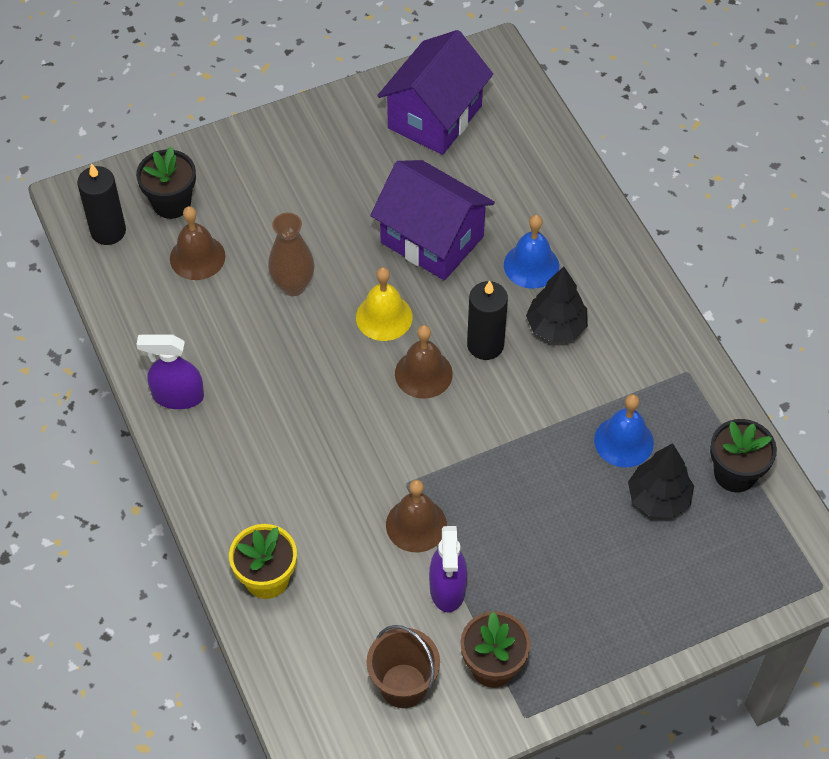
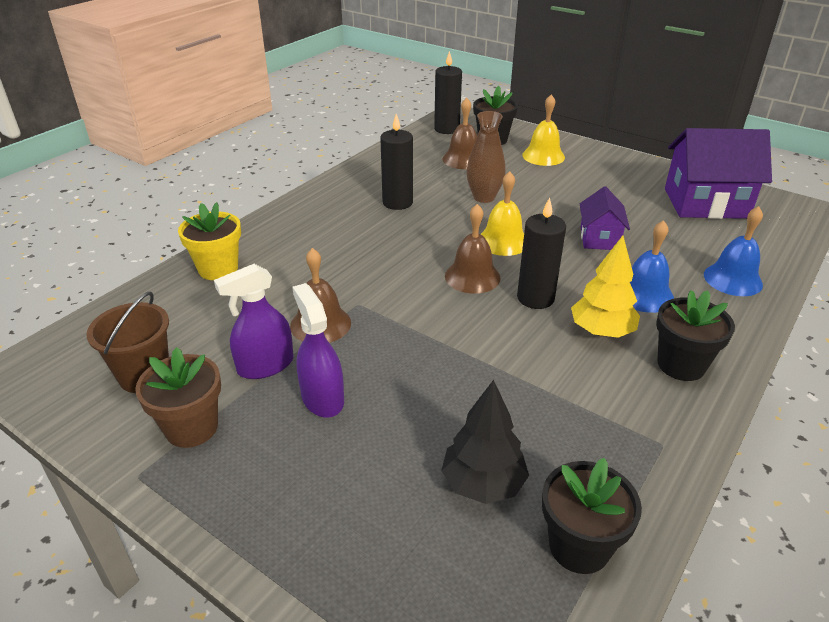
camera: 60 degrees right, 20 degrees down
(178, 396) = (348, 186): purple spray bottle -> purple spray bottle (322, 398)
(246, 181) = (543, 156): none -> yellow bell
(248, 367) = (397, 202): none -> black candle
(432, 239) = (599, 238): purple house -> purple house, size x0.55
(556, 327) = (601, 331): black tree -> yellow tree
(623, 303) = (681, 365): none -> black flower pot
(623, 441) = (527, 426): blue bell -> blue bell (732, 279)

